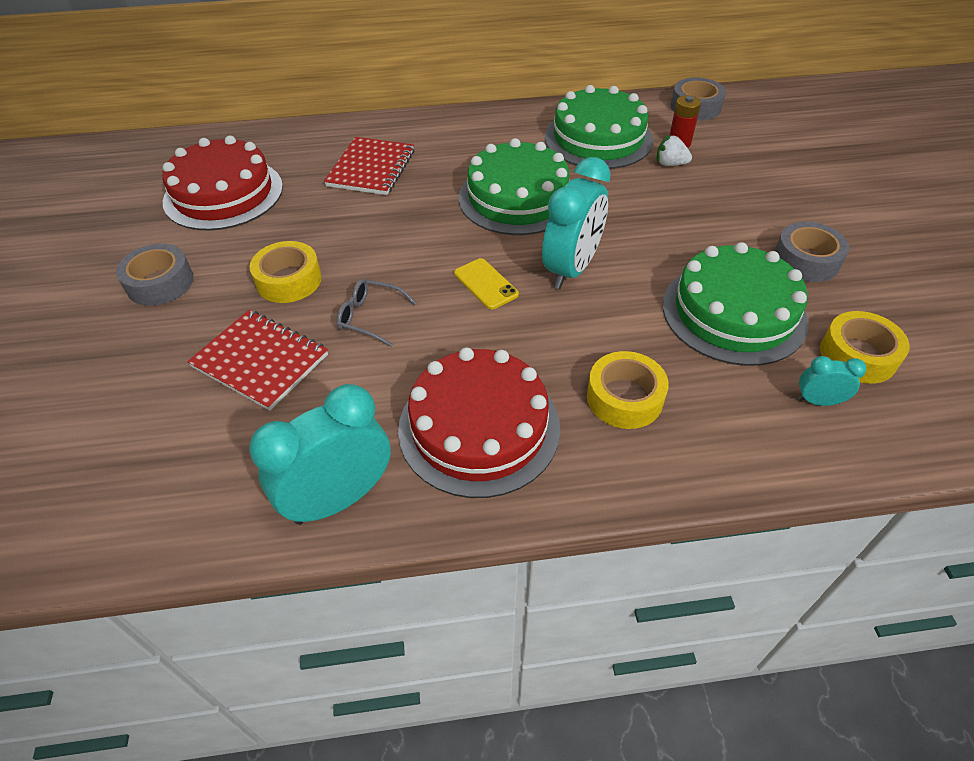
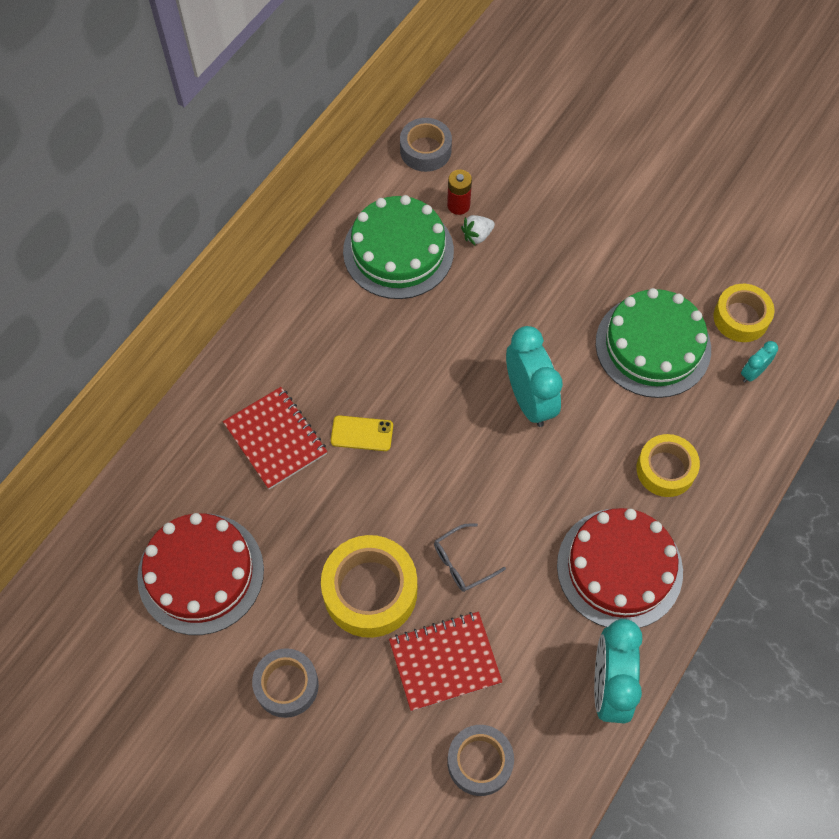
camera: 50 degrees left, 15 degrees up
(289, 280) = (370, 591): yellow tape -> yellow tape, size x1.53
(485, 284) = (495, 465): yellow phone -> yellow phone (362, 433)
(517, 198) = (418, 368): green cake -> none
(806, 260) = (647, 260): grey tape -> grey tape (479, 762)

